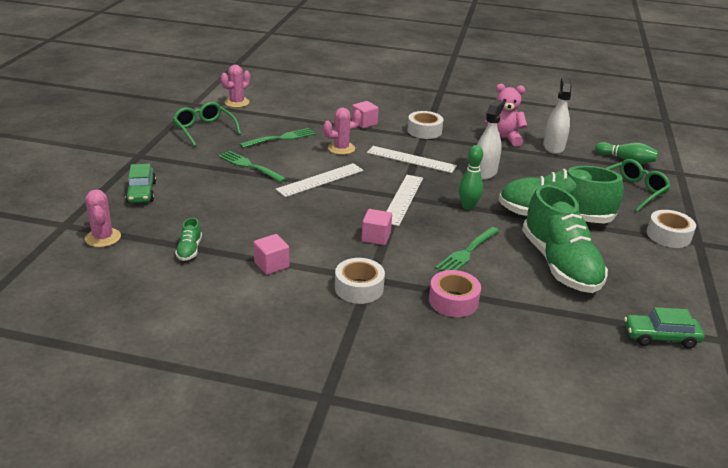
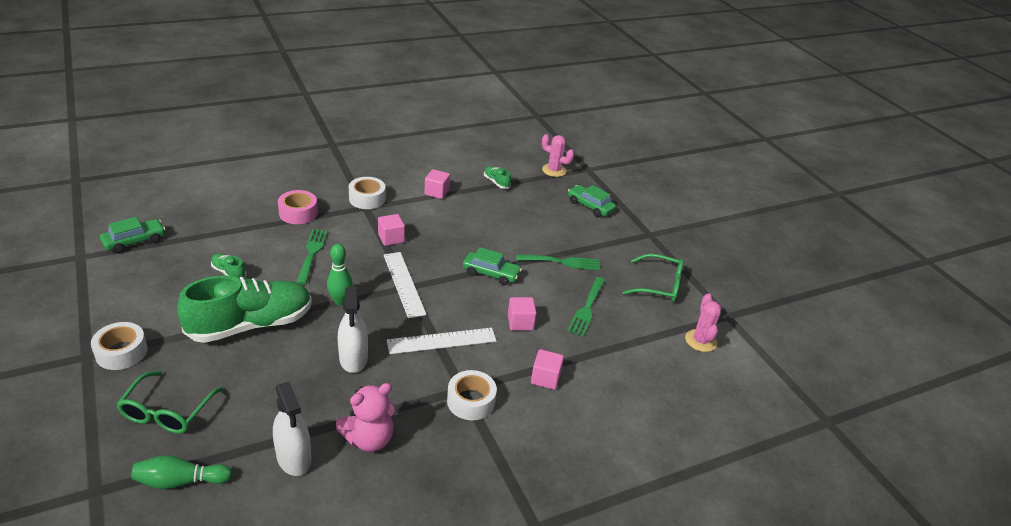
camera: 140 degrees right, 5 degrees up
(320, 180) = (491, 274): white ruler -> green car
(341, 148) = (520, 322): pink cactus -> pink cube
(560, 264) = (229, 272): green shoe -> green shoe, size x0.40

